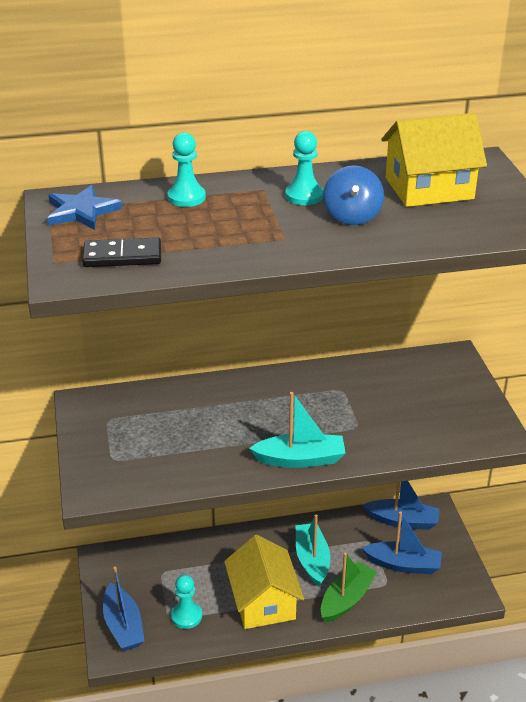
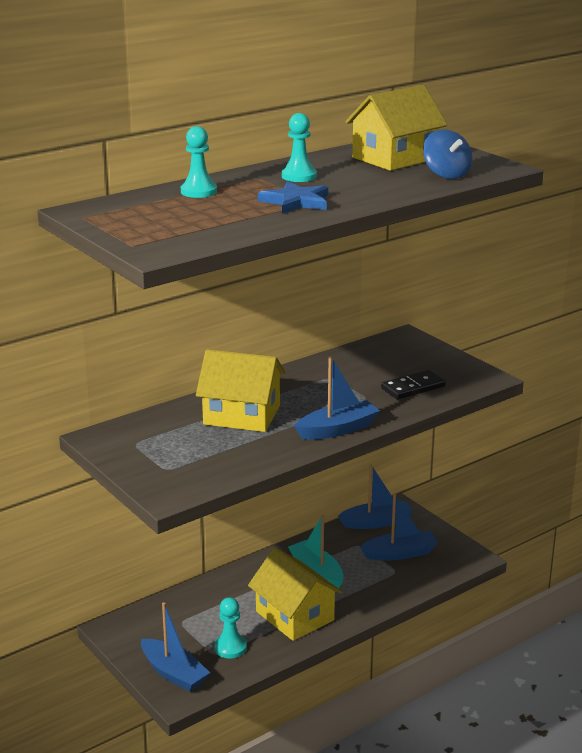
camera: 25 degrees left, 10 degrees down
(81, 211) = (114, 213): blue star -> blue star (296, 201)
(122, 256) = (190, 232): black domino -> black domino (413, 388)
(225, 413) = (242, 415): none -> yellow house
(300, 459) = (337, 429): turquoise boat -> blue boat
(346, 599) = (369, 592): green boat -> none
(352, 216) = (354, 181): blue spinning top -> blue spinning top (446, 174)

